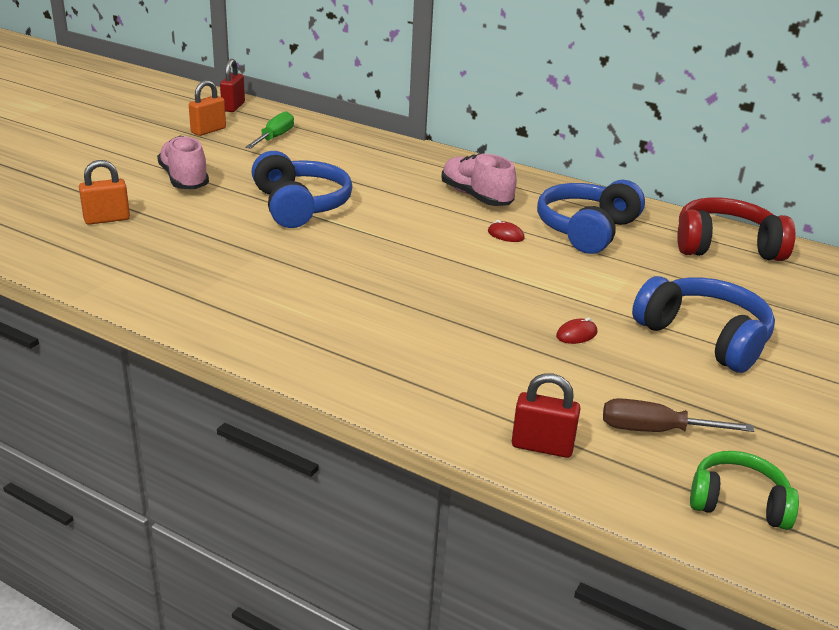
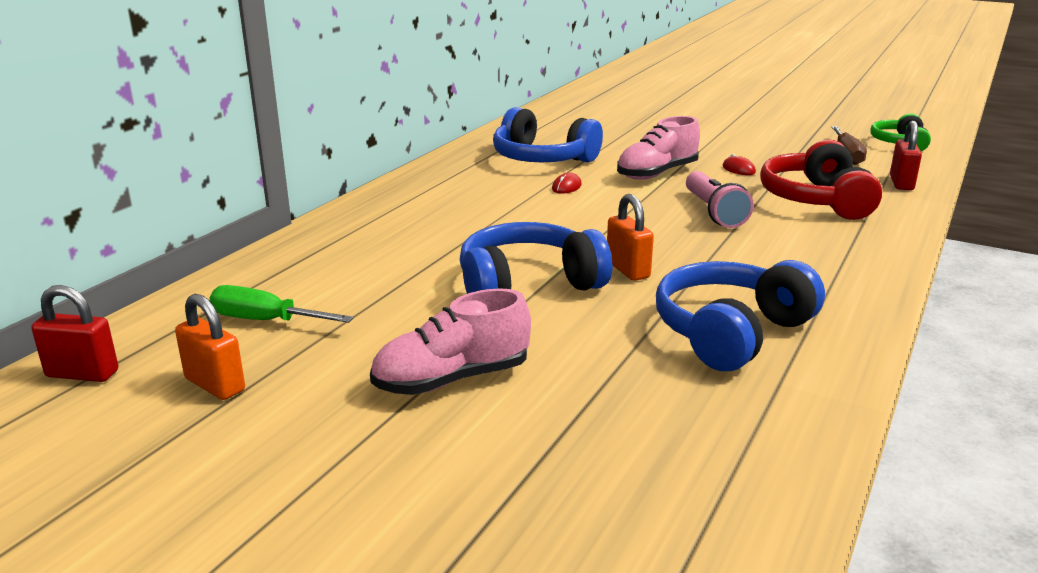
camera: 90 degrees left, 5 degrees down
(107, 219) = (628, 428): orange padlock -> orange padlock (627, 270)
(439, 297) = (714, 212): none -> pink flashlight
(476, 197) = (475, 197): pink shoe -> pink shoe (657, 173)
(704, 337) = (711, 137): blue headphones -> blue headphones (731, 332)
(725, 246) = (555, 122): red headphones -> red headphones (816, 200)

